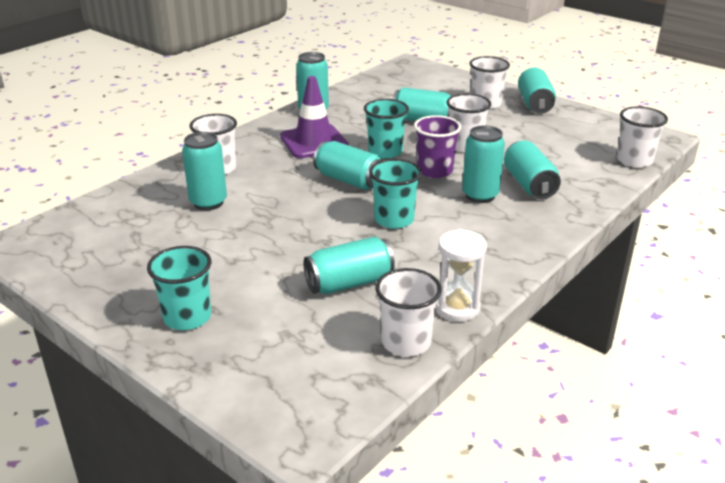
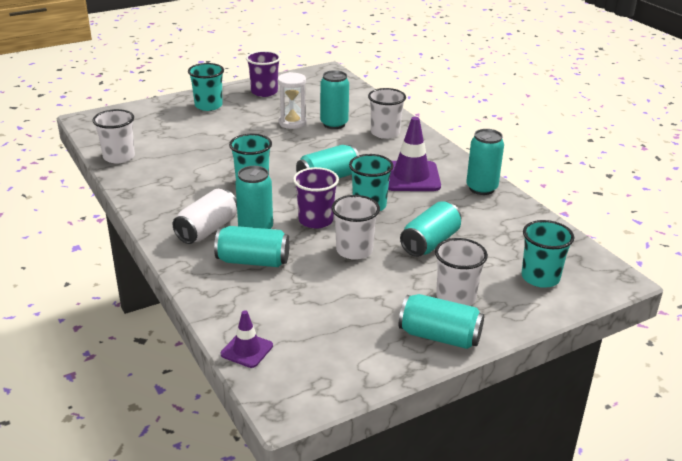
camera: 110 degrees right, 0 degrees up
(115, 279) = (264, 92): none -> purple cup
(349, 283) = (192, 152): turquoise can -> none
(431, 82) = (540, 278): none -> turquoise cup
(457, 308) = (129, 180): white hourglass -> white hourglass (292, 123)
(506, 220) = (207, 230): none -> white can
(634, 160) = (247, 350): white cup -> purple traffic cone

